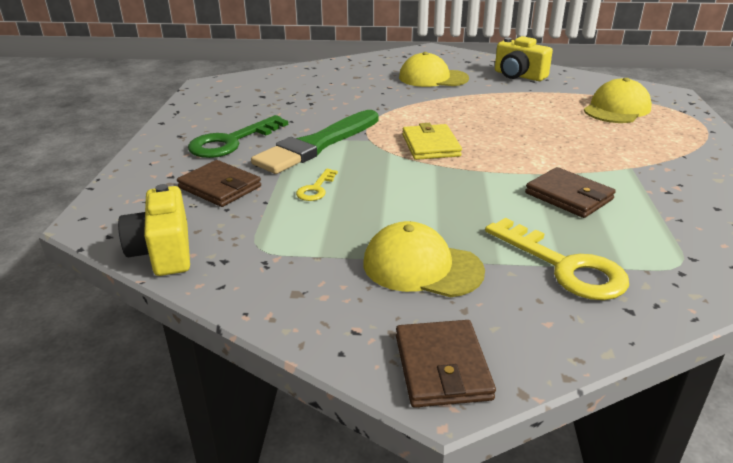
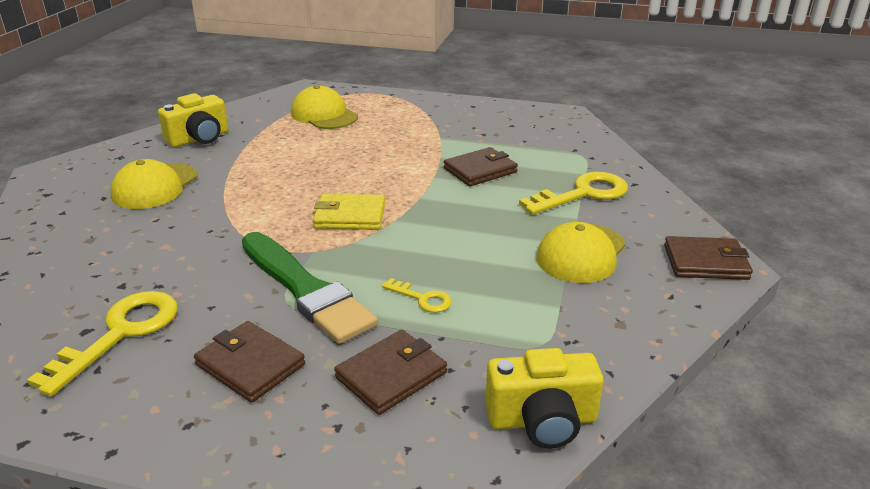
camera: 80 degrees left, 0 degrees up
(231, 142) = (250, 365): green key -> brown wallet
(260, 104) = (120, 333): none -> yellow key

